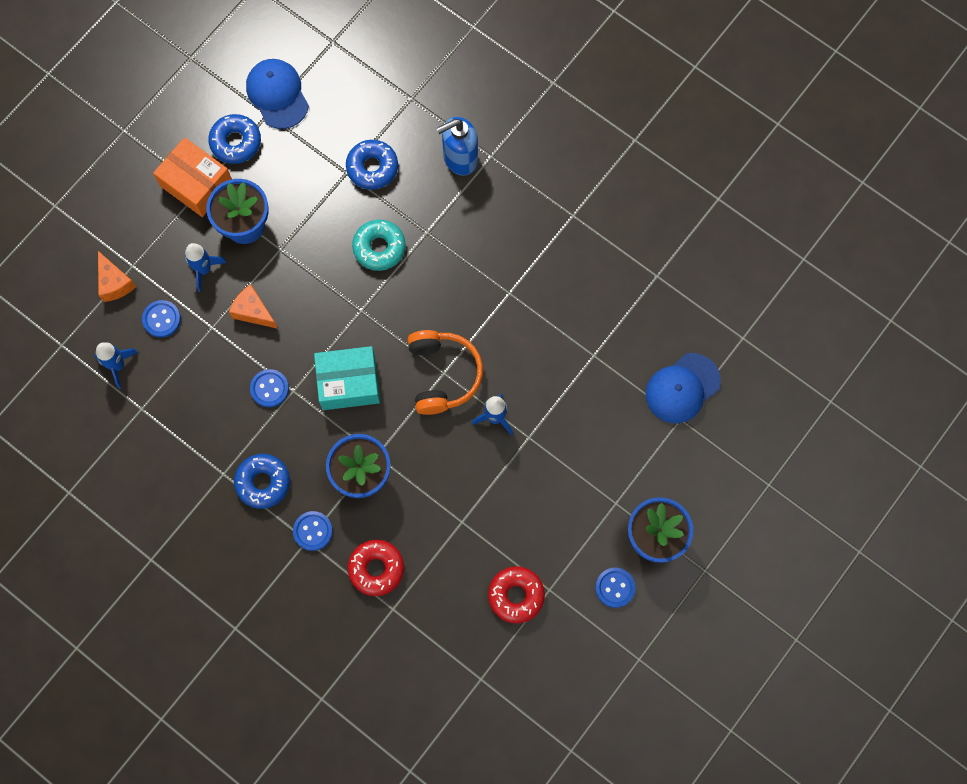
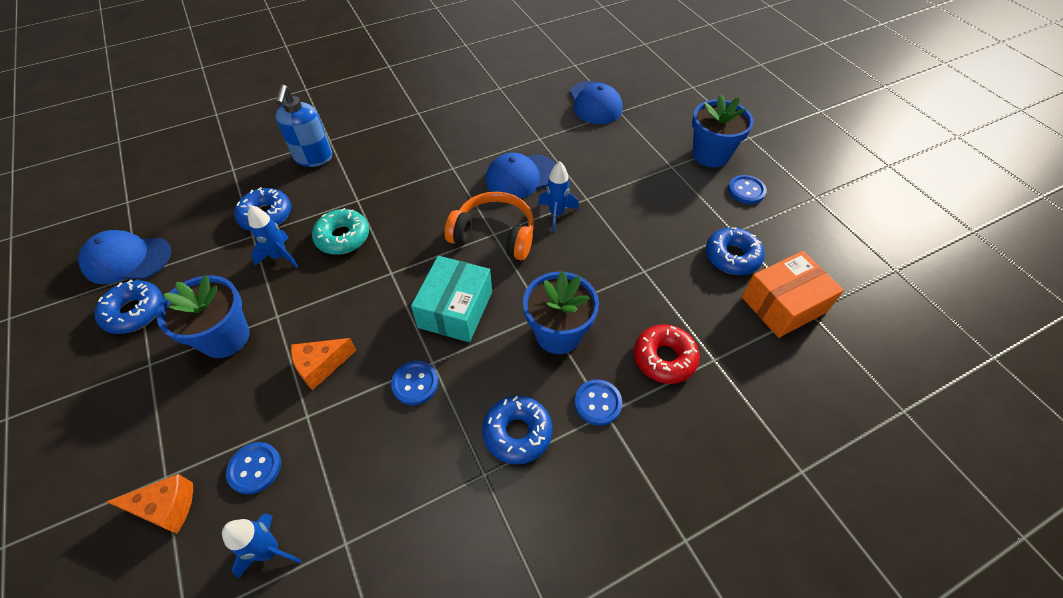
camera: 65 degrees left, 20 degrees down
(196, 184) = (140, 366): orange box -> orange box (783, 304)
(204, 270) = (237, 397): blue rocket -> blue rocket (280, 256)
(516, 595) = (732, 256): red donut -> blue donut
(528, 363) = (521, 177): none -> blue cap

